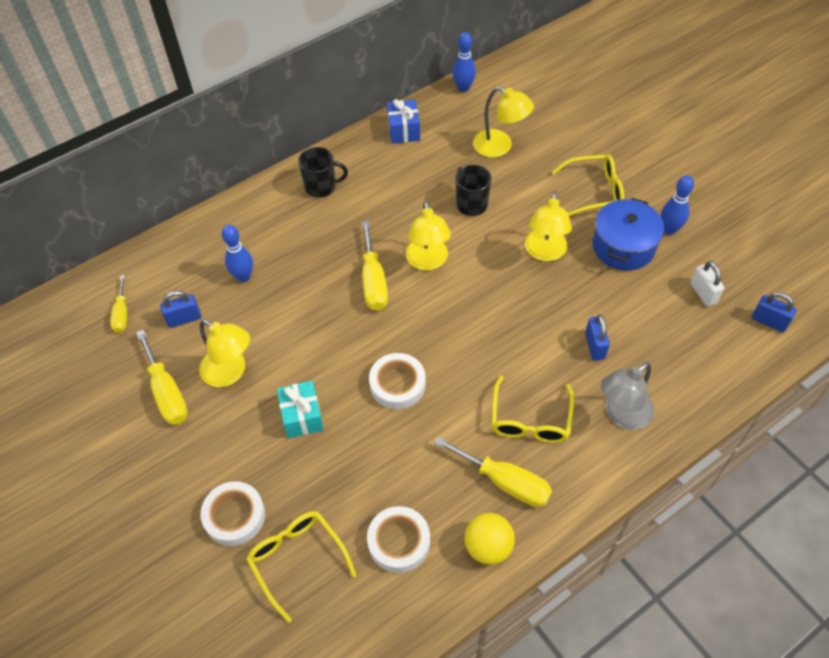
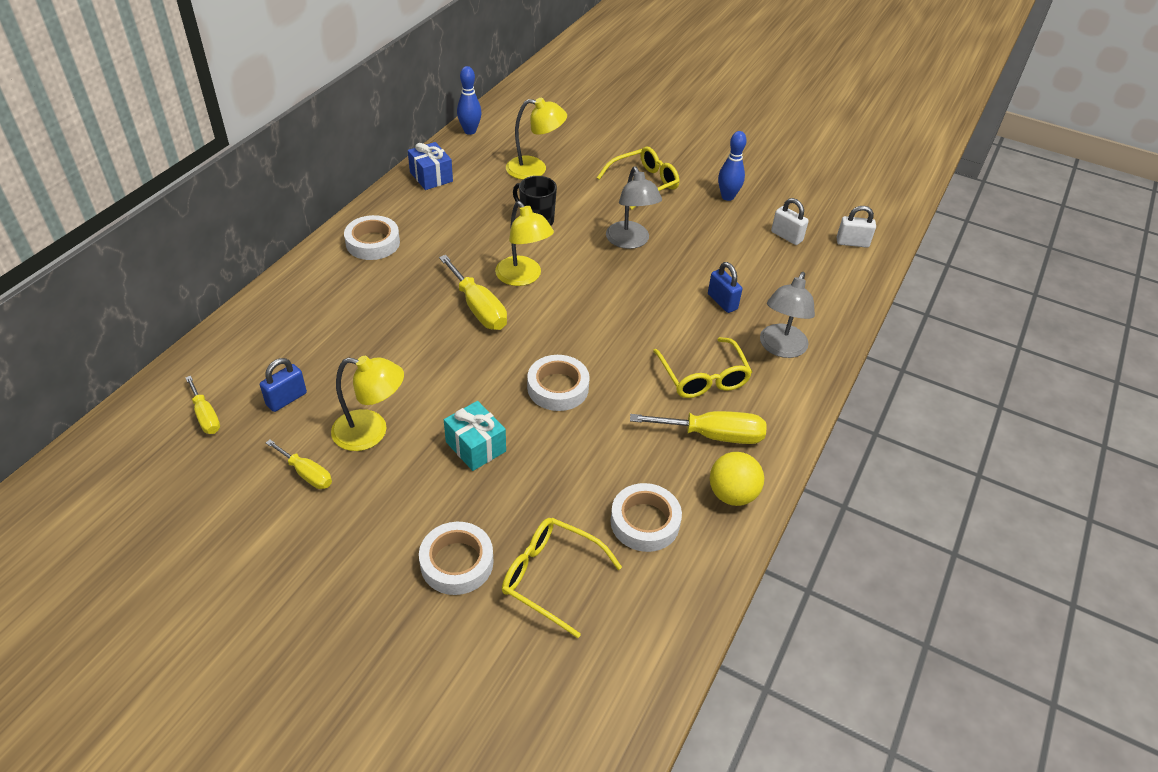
camera: 30 degrees left, 10 degrees down
(167, 392) = (307, 474): yellow screwdriver -> yellow screwdriver, size x0.61
(243, 277) = (333, 342): blue bowling pin -> none
(321, 187) = (373, 243): black mug -> white tape
(545, 252) = (630, 241): yellow lamp -> grey lamp
(623, 246) = (697, 219): blue pot -> none
(769, 321) = (852, 243): blue padlock -> white padlock

